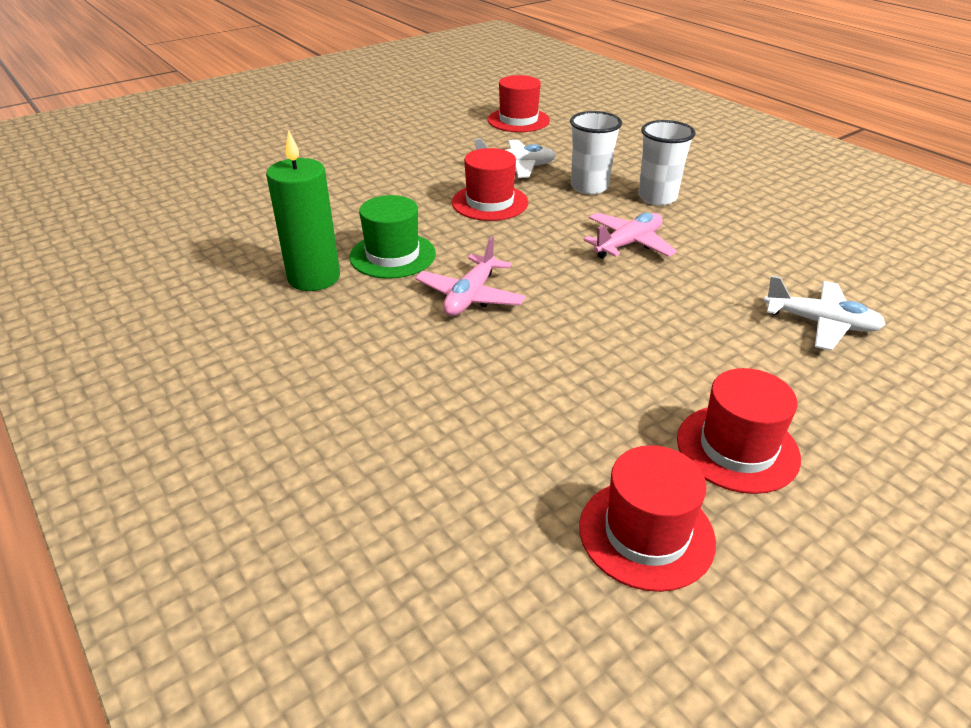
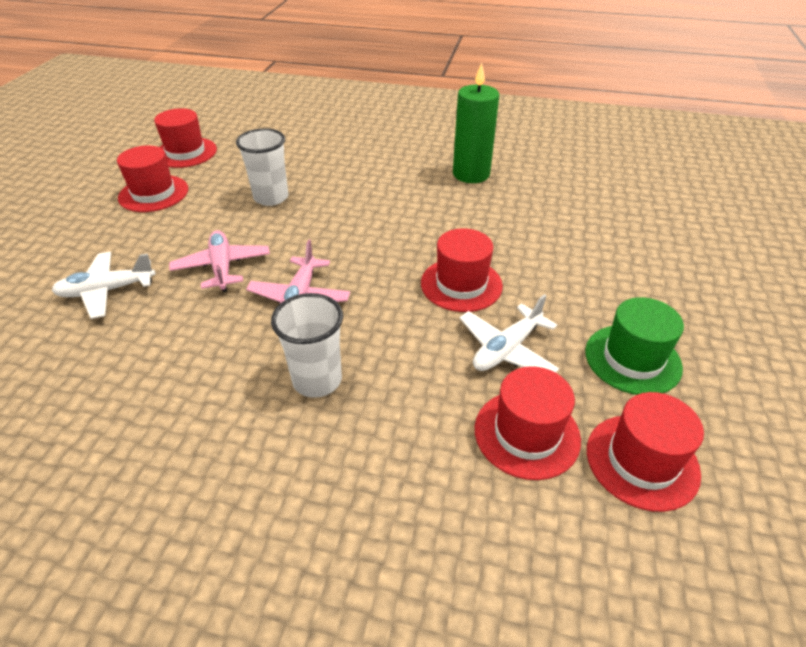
camera: 140 degrees right, 5 degrees up
(392, 255) = (453, 206): green hat -> green hat (632, 359)
(470, 296) = (367, 203): pink plane -> pink plane (222, 267)
(558, 142) = (527, 433): none -> red hat
(589, 187) = (400, 358): white cup -> white cup (271, 197)

